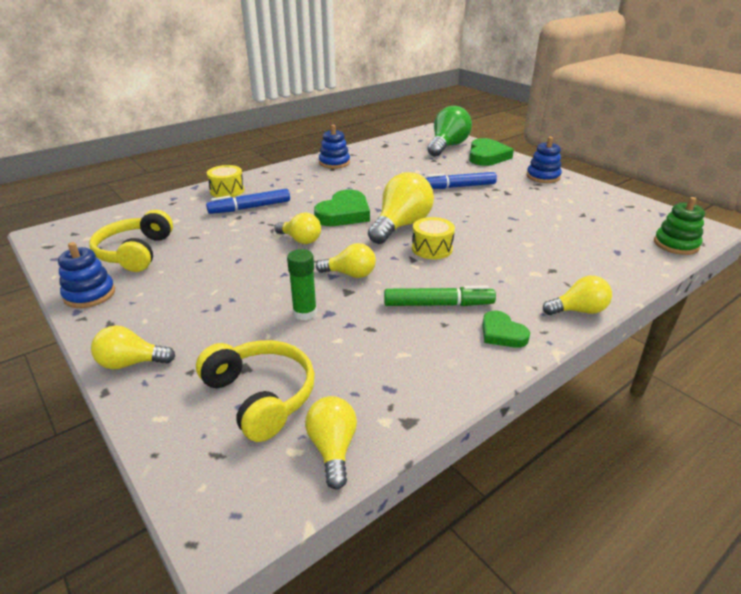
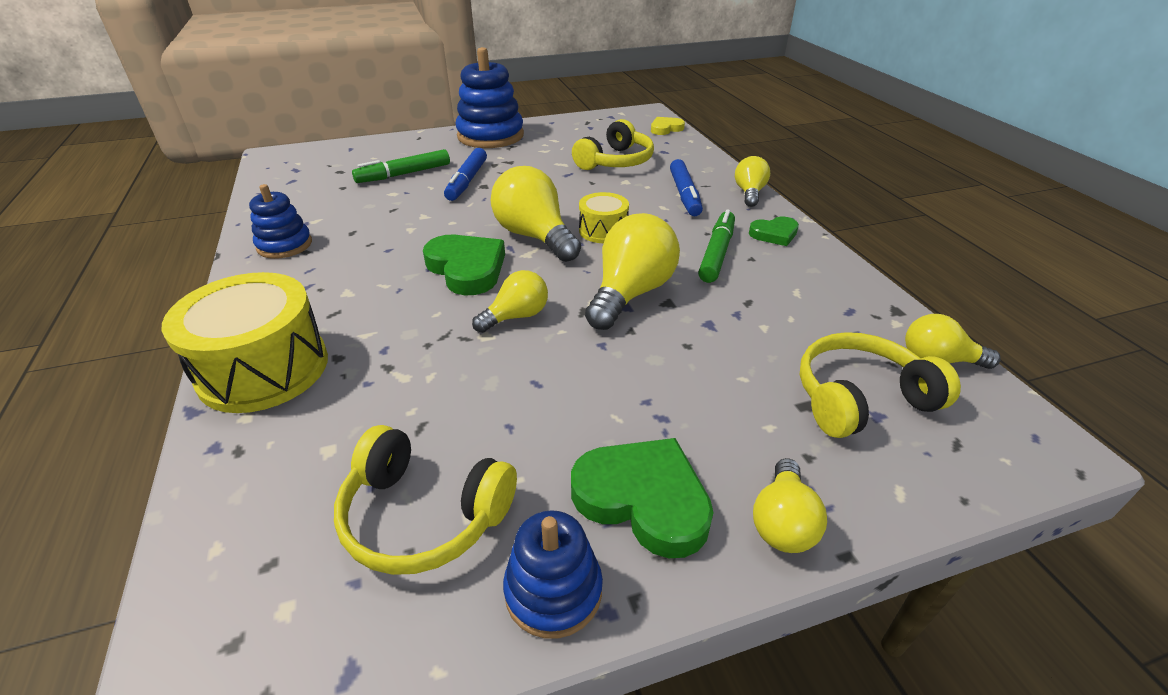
camera: 70 degrees left, 5 degrees up
(227, 191) = (264, 369): yellow drum -> yellow drum, size x1.84
(250, 208) = (364, 350): blue marker -> blue marker (684, 195)
(305, 313) = (703, 341): green glue stick -> none
(350, 274) = (630, 293): yellow light bulb -> yellow light bulb, size x1.72
(446, 167) = (404, 174): none -> green marker
(447, 146) = (343, 159): green light bulb -> none
(487, 156) = (404, 146): green heart -> green heart (643, 499)
(543, 177) = (490, 136): blue stacking toy -> blue stacking toy, size x1.74
(562, 233) = (616, 161): none -> yellow headphones
(676, 244) = (665, 129): green stacking toy -> yellow heart

